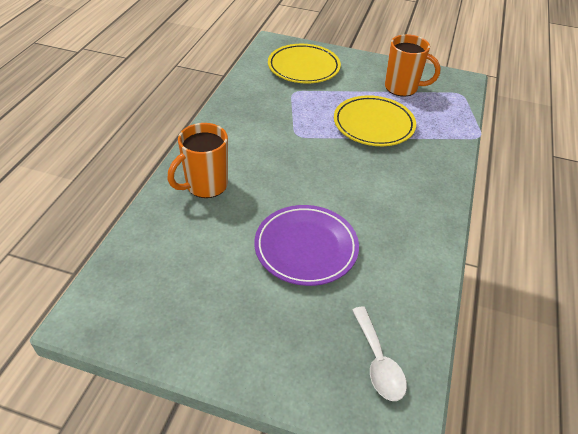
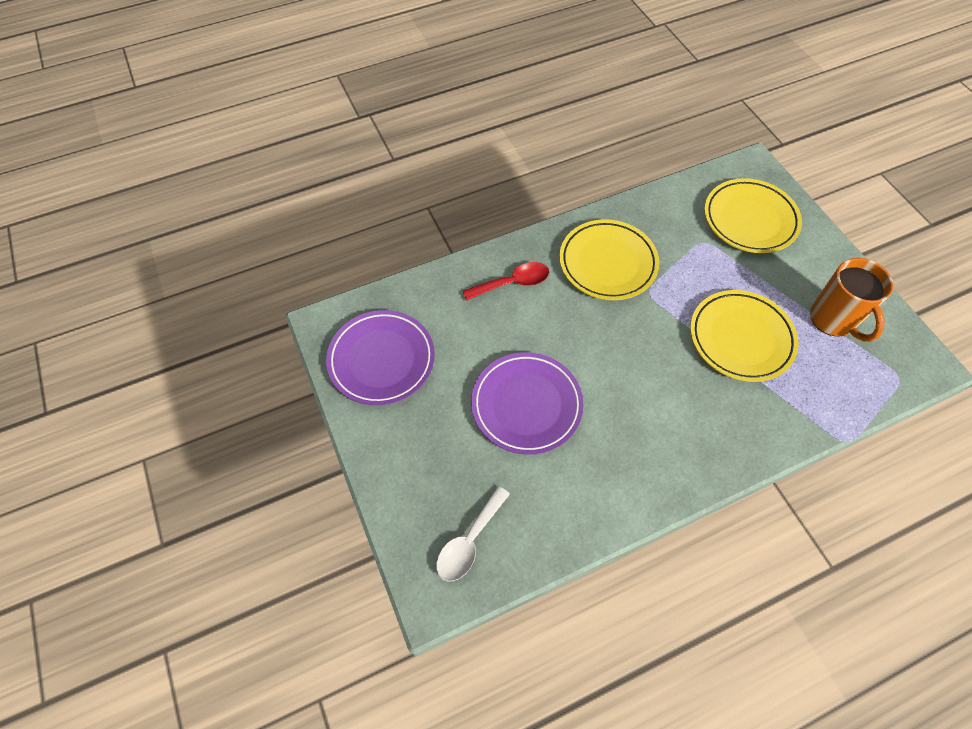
camera: 50 degrees right, 15 degrees up
(165, 304) = (381, 360): none -> purple plate
(205, 185) = (513, 283): orange mug -> red spoon
(253, 135) = (607, 263): none -> yellow plate

